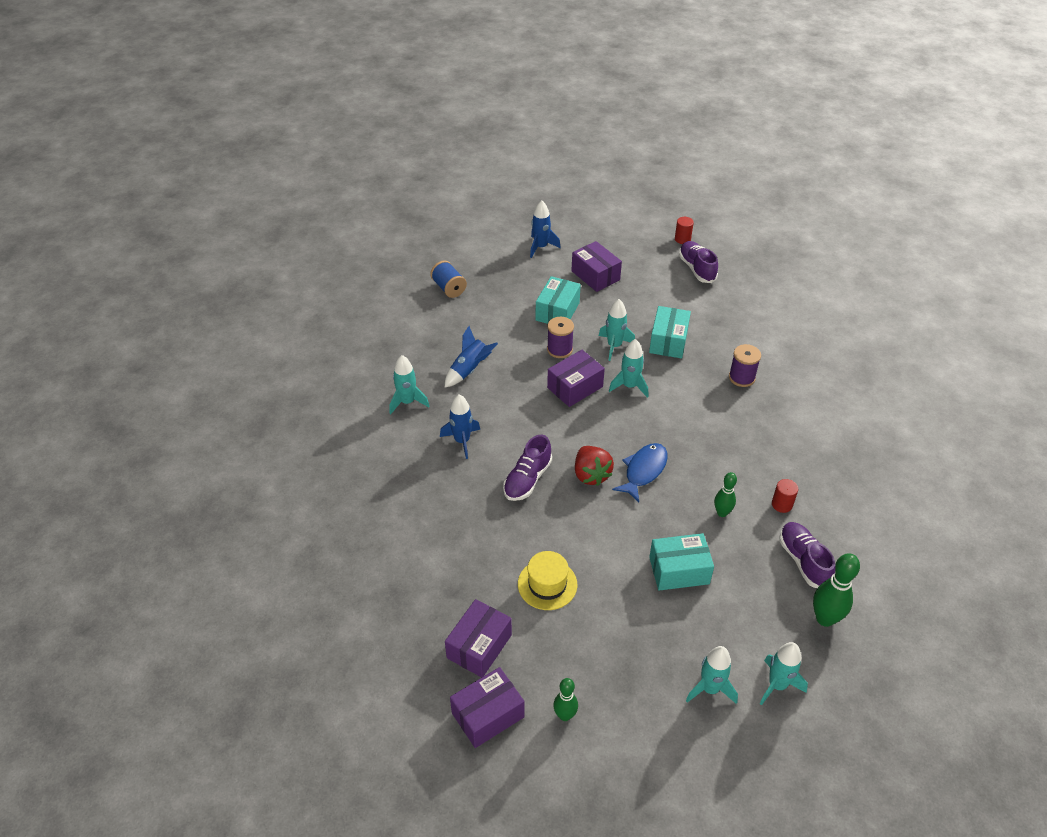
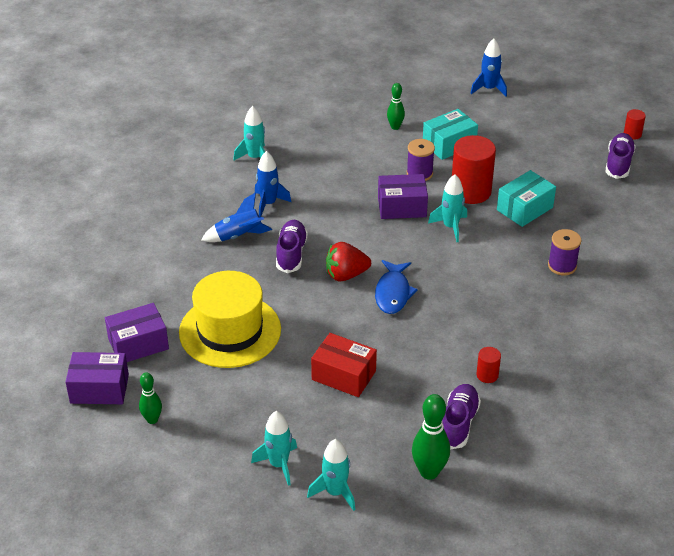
camera: 35 degrees right, 5 degrees down
(449, 288) = (374, 89): blue spool -> none
(469, 369) = (328, 156): blue rocket -> blue rocket (239, 236)
(527, 479) = (291, 254): purple shoe -> purple shoe turned 120 degrees clockwise
(547, 584) = (230, 331): yellow hat -> yellow hat, size x1.78
(591, 474) = (346, 275): red strawberry -> red strawberry turned 60 degrees clockwise
(595, 275) = (514, 130): purple box -> none
(614, 346) = (470, 191): turquoise rocket -> red cylinder
(643, 471) = (393, 293): blue fish -> blue fish turned 120 degrees clockwise
(679, 570) = (343, 375): turquoise box -> red box
(722, 513) = (426, 354): green bowling pin -> green bowling pin (395, 127)

